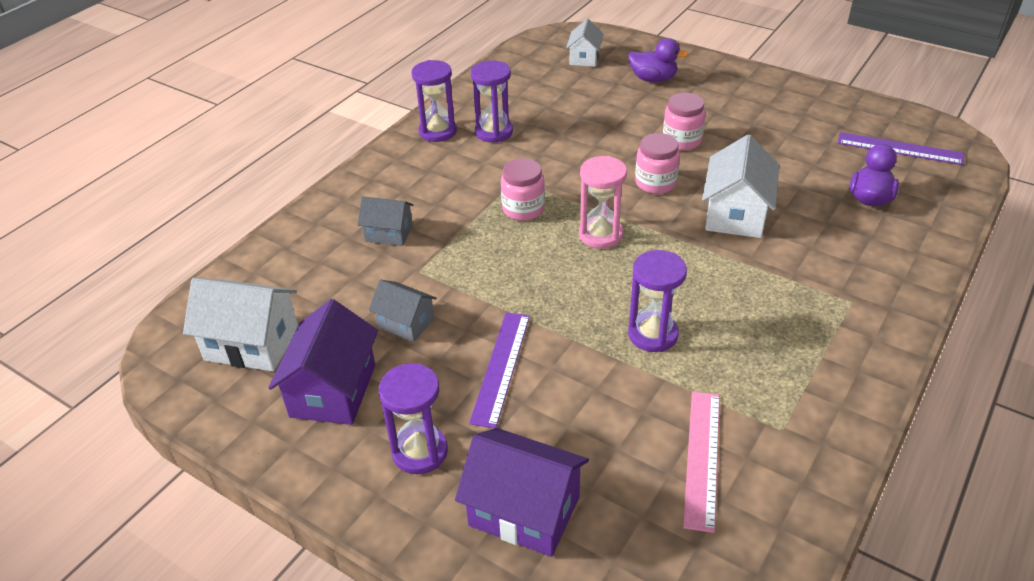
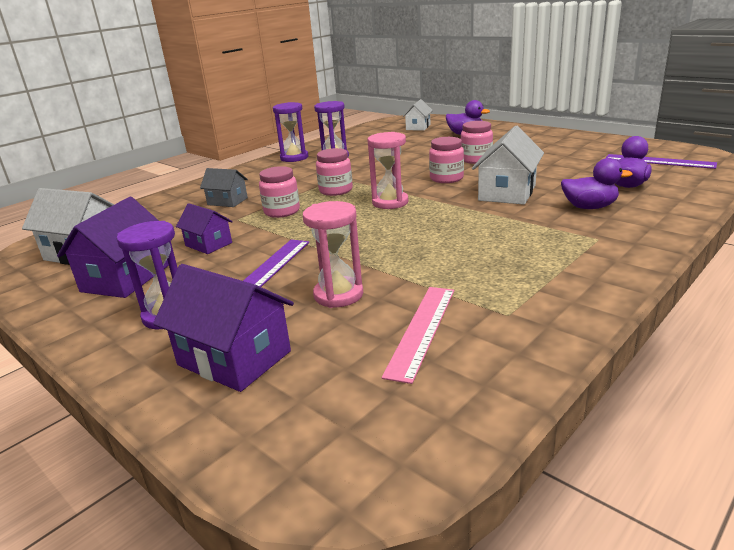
camera: 10 degrees right, 15 degrees down
(406, 323) = (208, 244): grey house -> purple house
(470, 255) = (282, 211): none -> pink jar
(597, 408) = (338, 295): none -> pink hourglass
(653, 334) = (409, 254): purple hourglass -> none
(833, 243) = (589, 207): none -> purple duck

